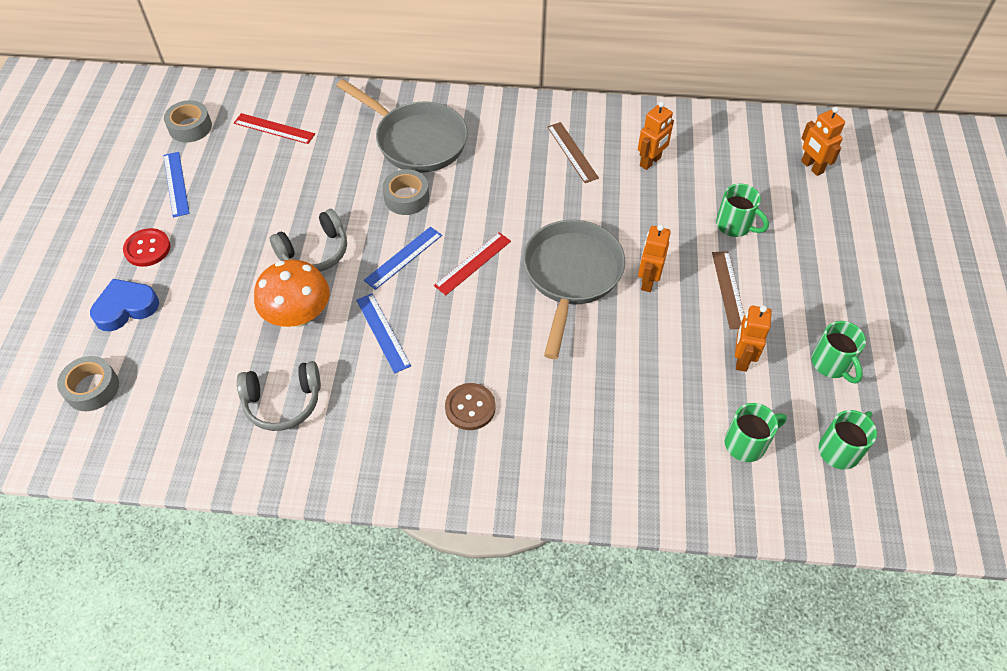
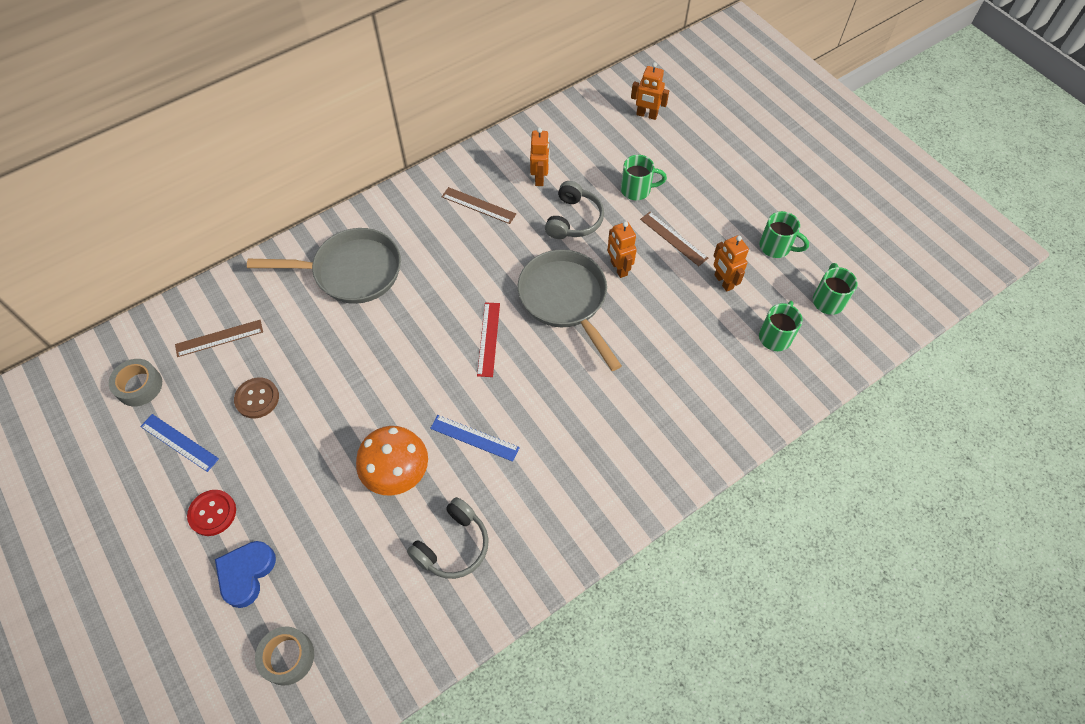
camera: 40 degrees left, 5 degrees up
(274, 128) = (219, 338): red ruler -> brown ruler
(314, 252) = (359, 415): grey headphones -> grey headphones (573, 219)
(403, 257) = (433, 371): blue ruler -> none
(406, 198) = (389, 322): grey tape -> none
(470, 407) = (588, 445): brown button -> brown button (257, 398)

